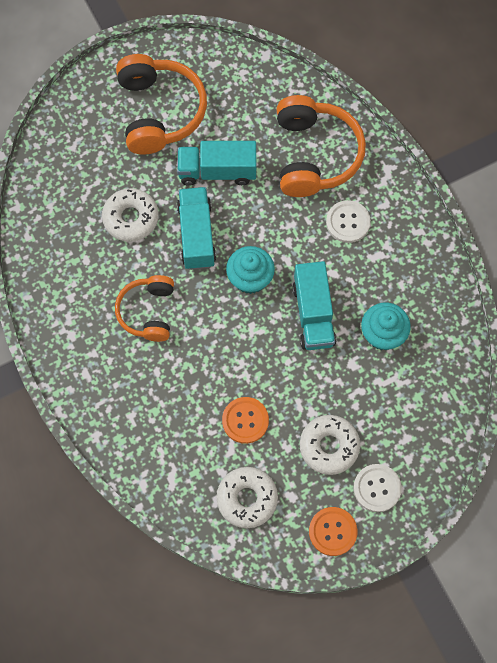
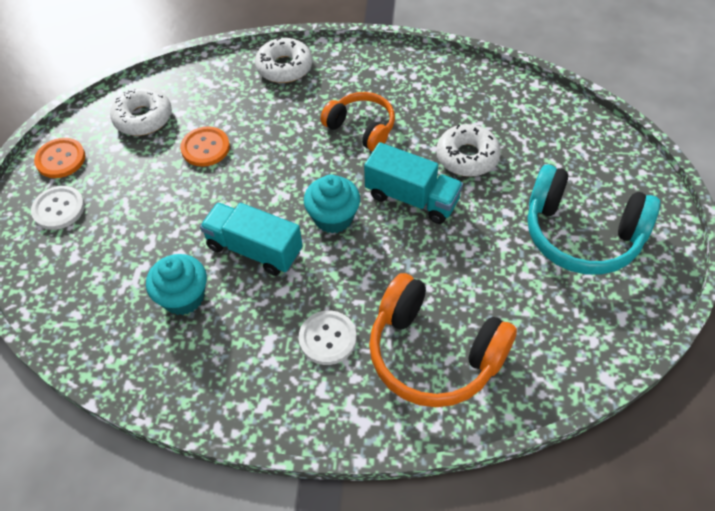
camera: 125 degrees right, 15 degrees down
(159, 112) = (581, 234): orange headphones -> turquoise headphones
(217, 171) = (474, 250): turquoise truck -> none
(329, 446) = (126, 194): white donut -> white donut (284, 67)

